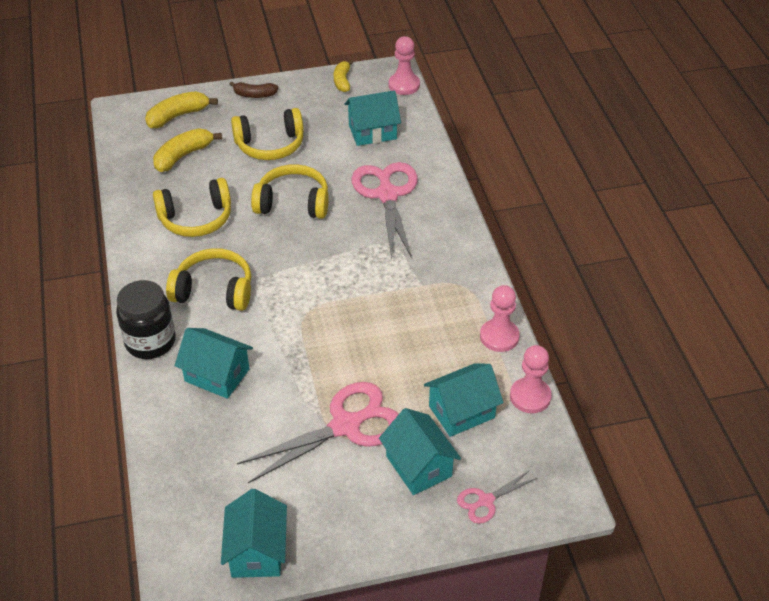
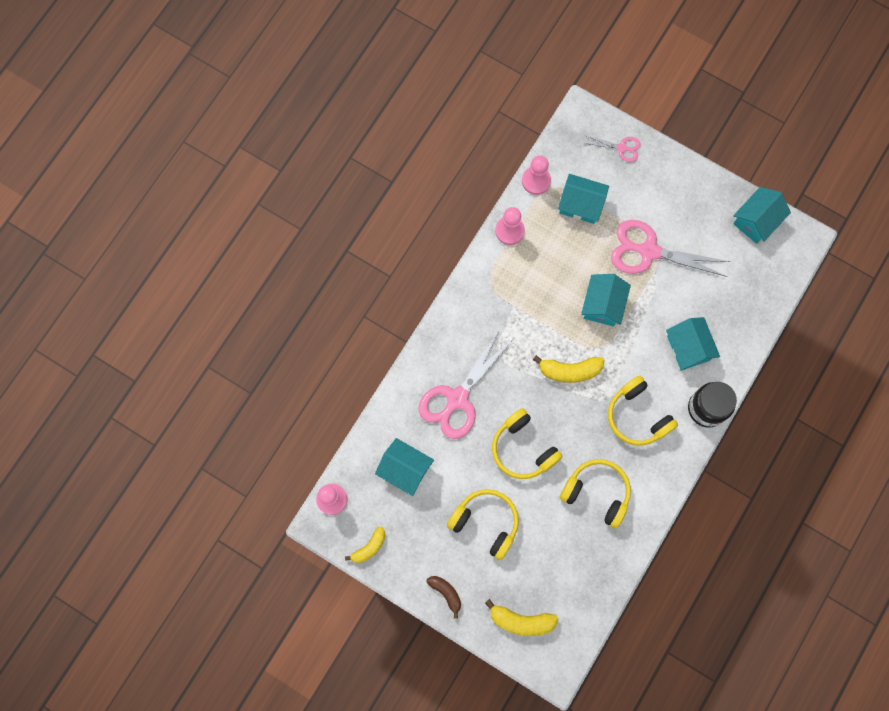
camera: 135 degrees left, 30 degrees up
(183, 156) = (554, 569): yellow banana -> yellow banana (569, 371)
(418, 466) = (635, 195): turquoise house -> turquoise house (603, 305)

